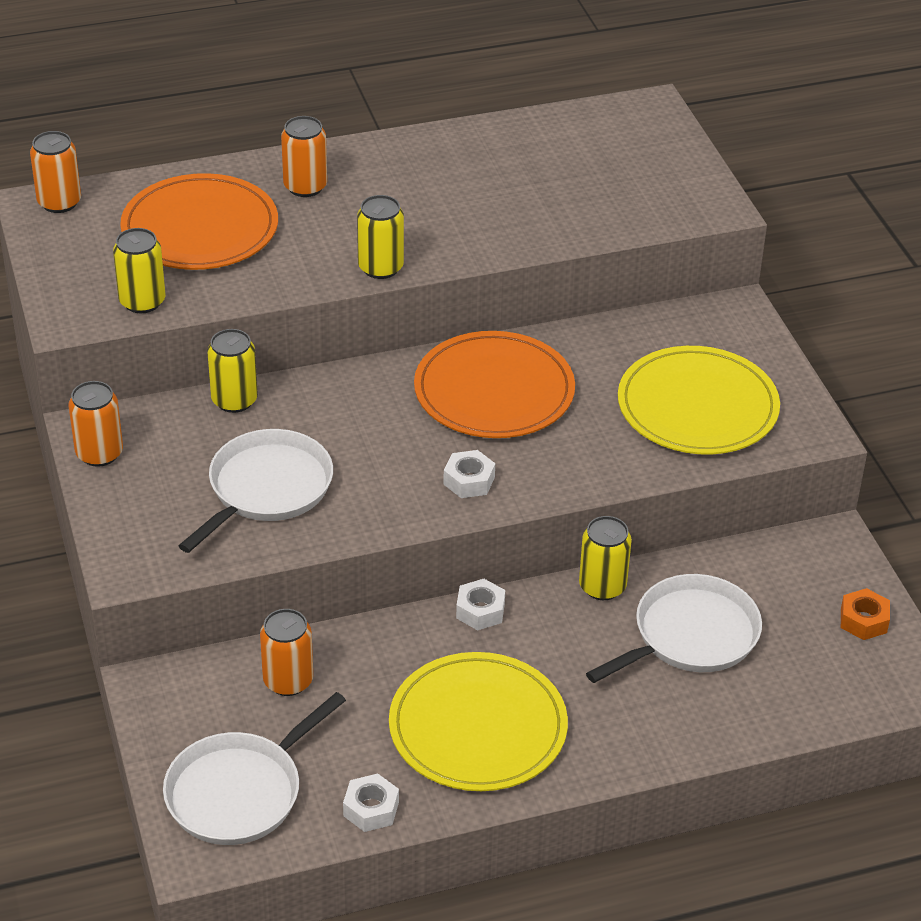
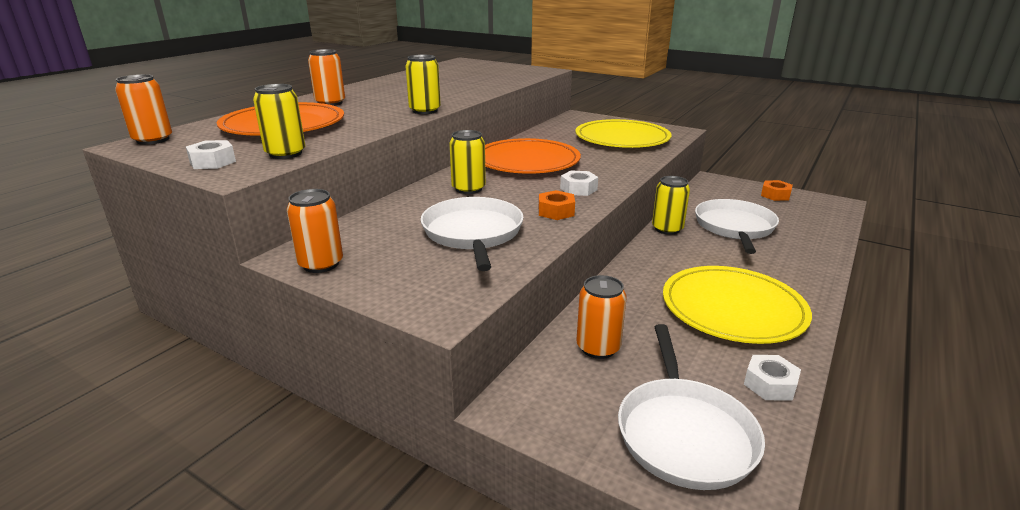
camera: 40 degrees left, 15 degrees down
(234, 400) = (386, 209): yellow can -> yellow can (468, 189)
(388, 504) = (556, 211): none -> orange nut
(480, 611) = (635, 262): white nut -> white nut (213, 162)

